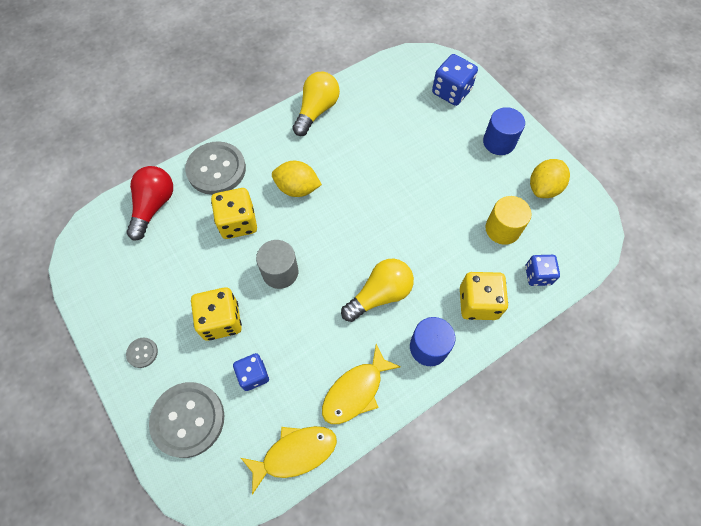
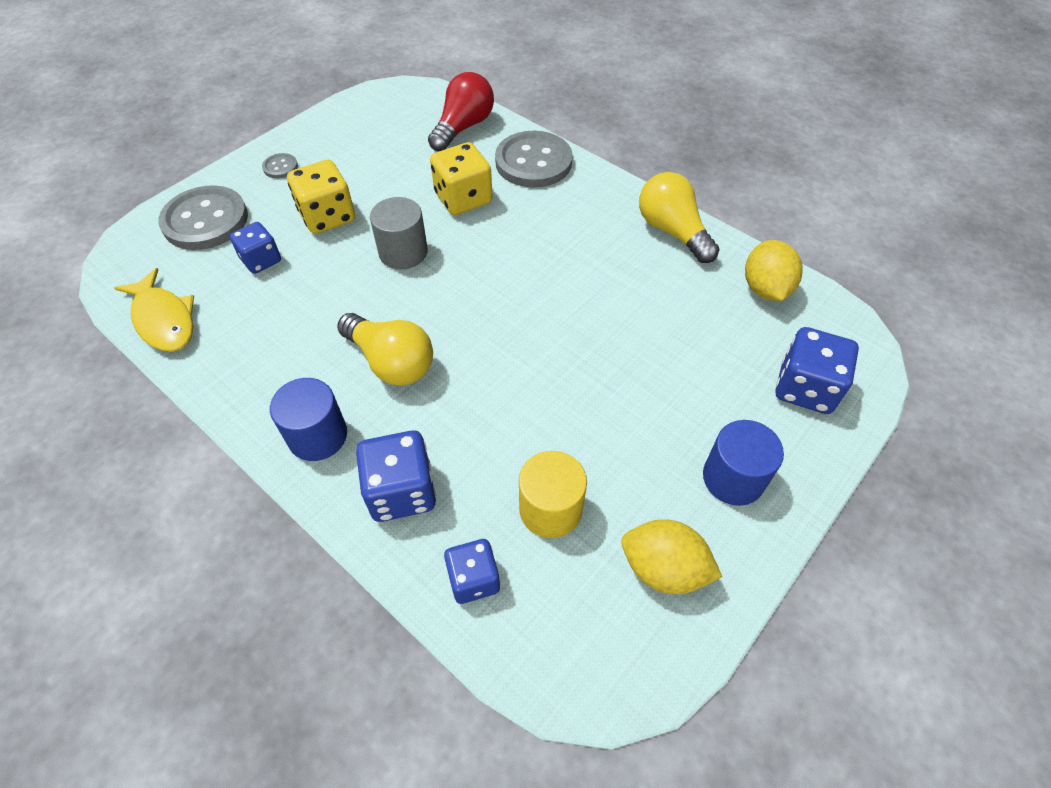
camera: 75 degrees right, 10 degrees down
(154, 206) = (463, 127): red light bulb -> red light bulb turned 60 degrees counterclockwise
(297, 188) = (534, 240): yellow lemon -> yellow lemon (765, 289)
(316, 111) = (672, 231): yellow light bulb -> yellow light bulb turned 135 degrees counterclockwise
(355, 391) = (246, 363): yellow fish -> none
(478, 303) = (401, 491): yellow dice -> blue dice

